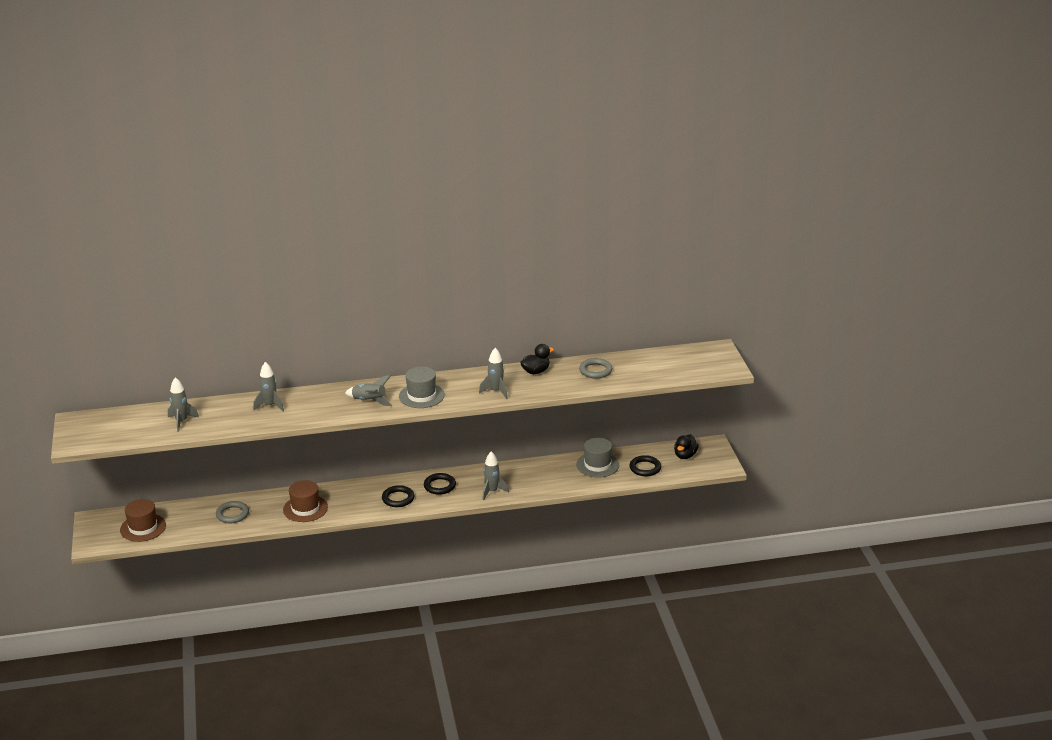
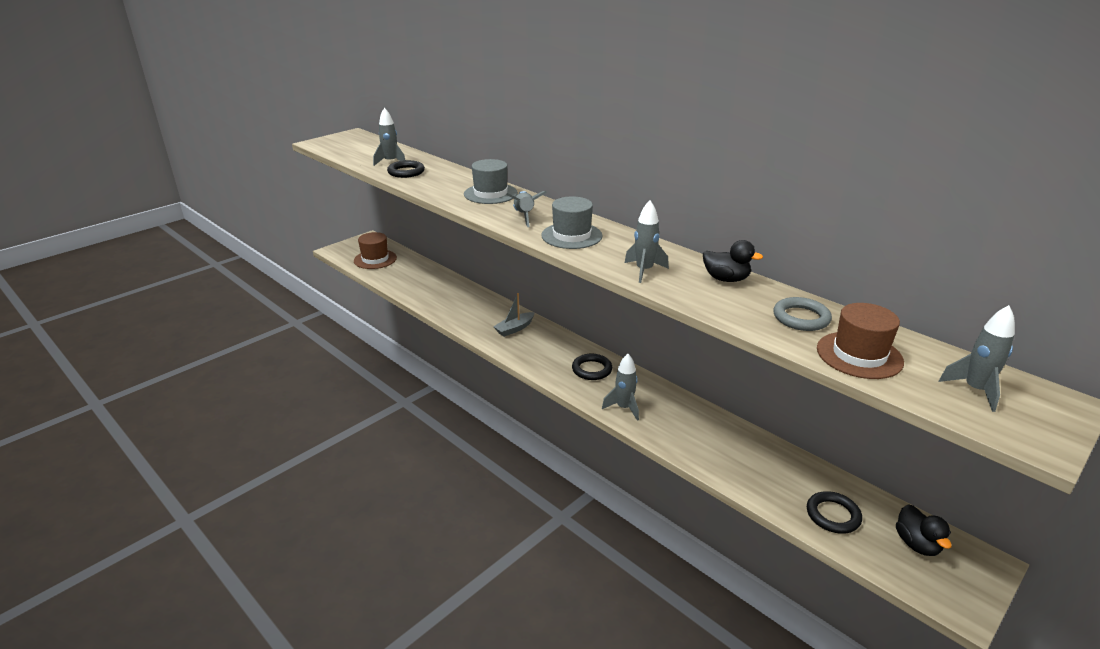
camera: 55 degrees right, 0 degrees up
(232, 514) = (429, 286): grey ring -> none
(270, 406) = (457, 182): grey rocket -> grey rocket (975, 390)
(305, 508) = (472, 314): brown hat -> brown hat (859, 355)
(351, 497) = (514, 329): none -> grey boat
(398, 498) = (542, 354): black ring -> black ring (406, 172)
(597, 465) = (778, 466): grey hat -> grey hat (490, 194)
(685, 455) = (917, 544): black duck -> black duck turned 90 degrees counterclockwise

